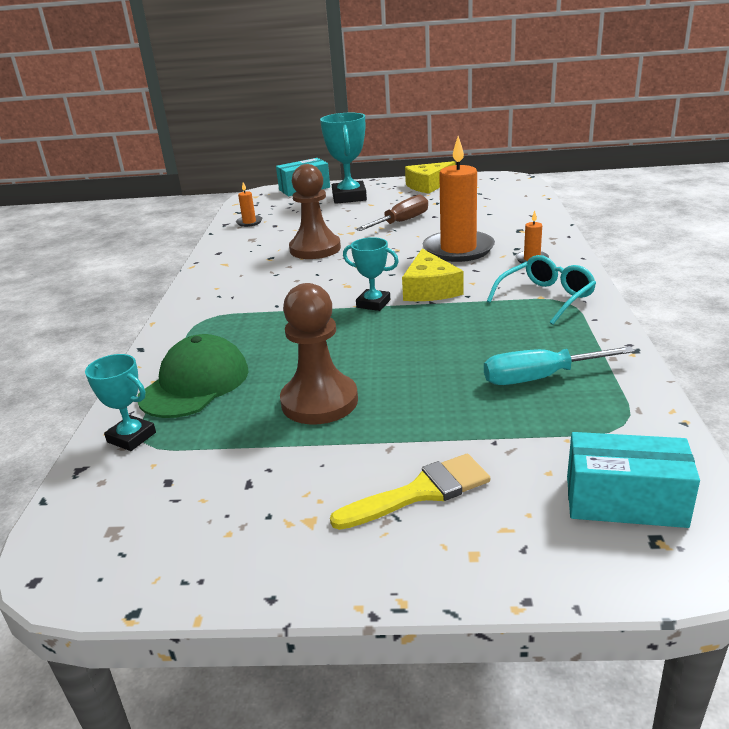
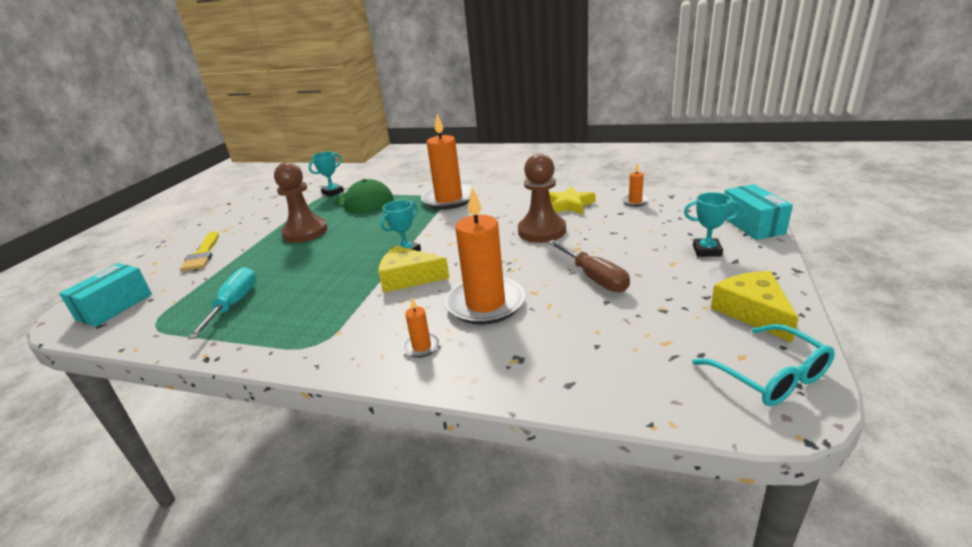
camera: 105 degrees right, 0 degrees up
(212, 312) = (449, 199): none -> orange candle
(250, 246) = (569, 205): none -> yellow star
(349, 197) = (707, 251): turquoise trophy -> turquoise trophy, size x0.57
(546, 298) = (332, 334): turquoise glasses -> turquoise glasses (770, 376)

